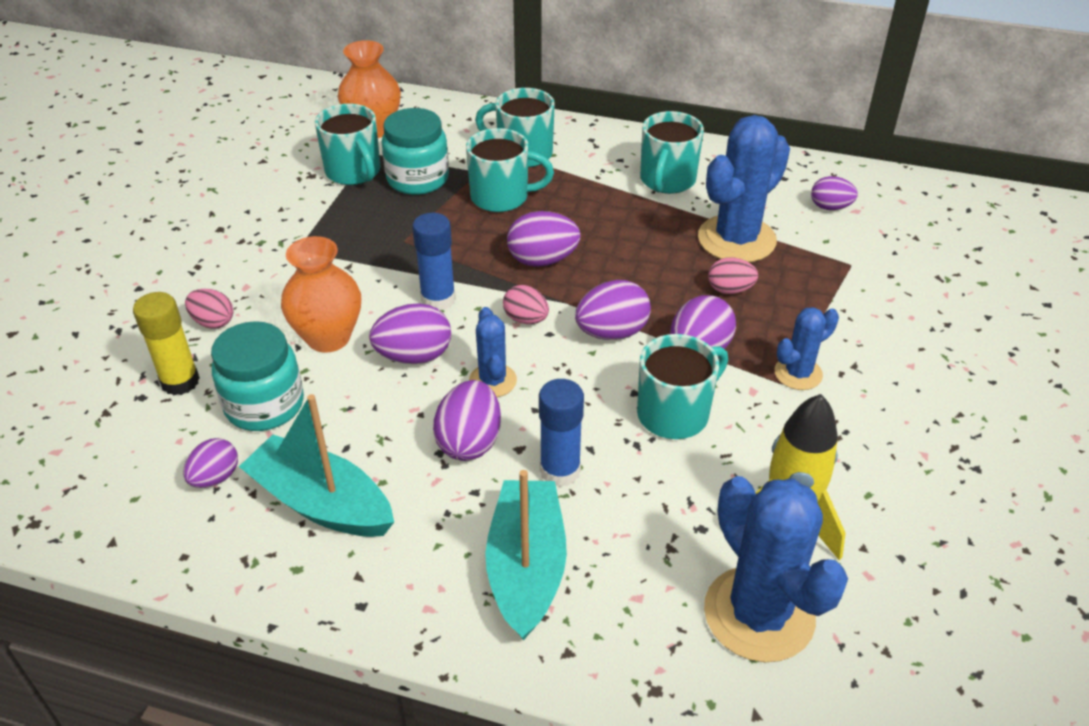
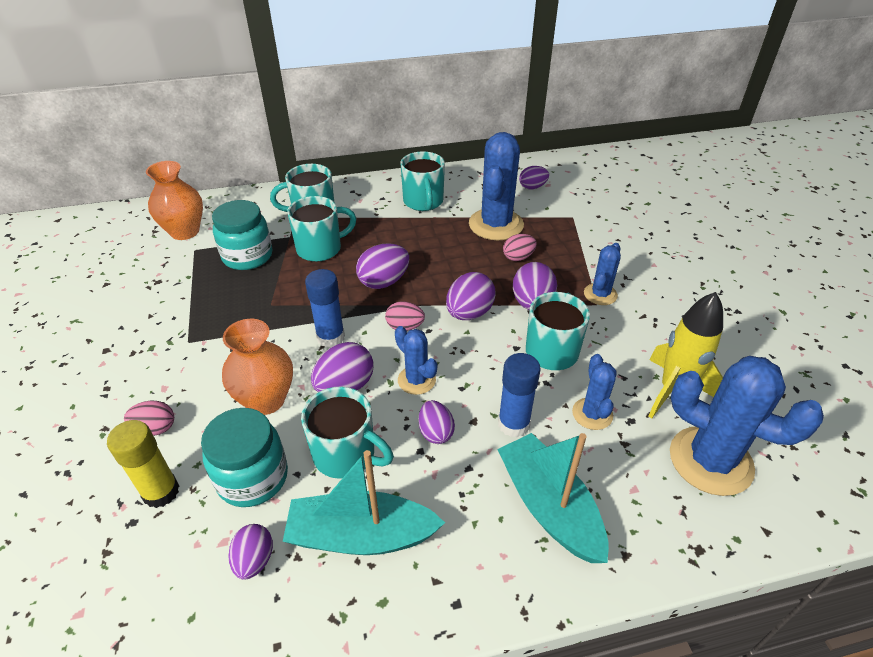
camera: 30 degrees left, 0 degrees up
(354, 172) = (192, 267): turquoise mug -> turquoise mug (346, 455)
(469, 442) = (435, 432): purple egg -> purple egg, size x0.65
(660, 500) = (592, 414): none -> blue cactus

